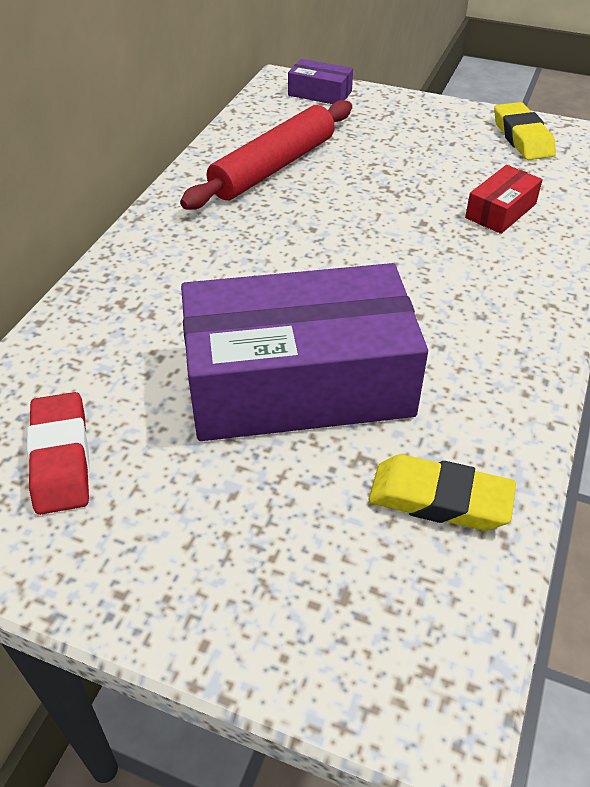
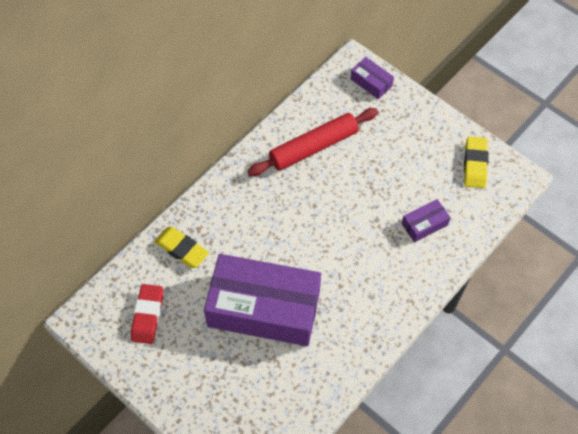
camera: 20 degrees right, 15 degrees up
(439, 499) = (296, 391): yellow eraser -> yellow eraser (182, 249)
(500, 211) = (424, 224): red box -> purple box

